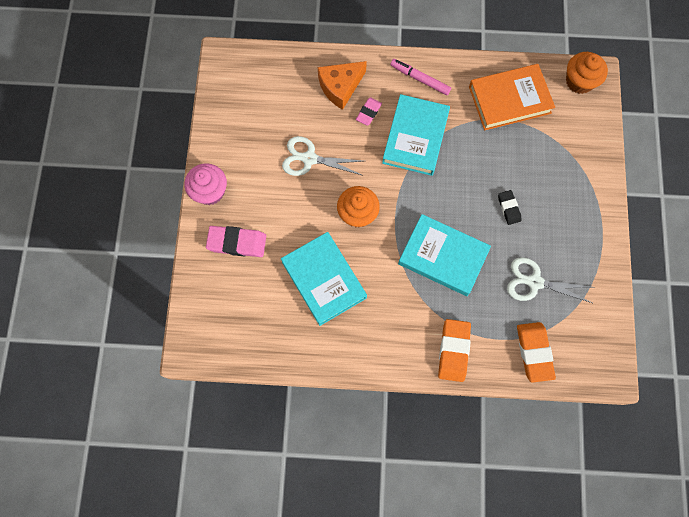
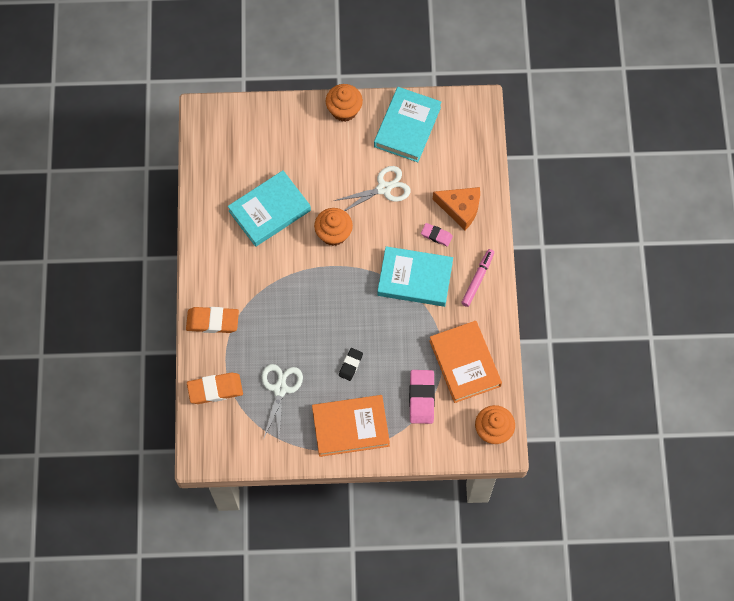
camera: 85 degrees right, 5 degrees down
(210, 191) = (344, 110): pink cupcake -> orange cupcake
(237, 243) = (298, 137): pink eraser -> pink eraser (421, 398)
(309, 159) = (384, 188): white scissors -> white scissors turned 60 degrees clockwise
(340, 87) = (460, 208): orange cheese -> orange cheese turned 150 degrees clockwise
(443, 257) = (298, 308): turquoise book -> turquoise book (407, 127)
(509, 208) = (350, 365): black eraser -> black eraser turned 45 degrees counterclockwise
(576, 213) = (350, 427): none -> orange book

